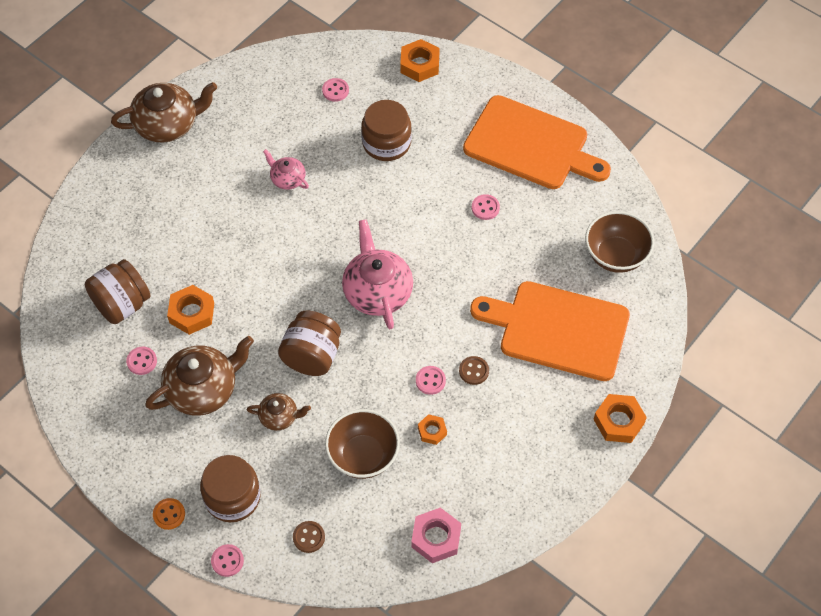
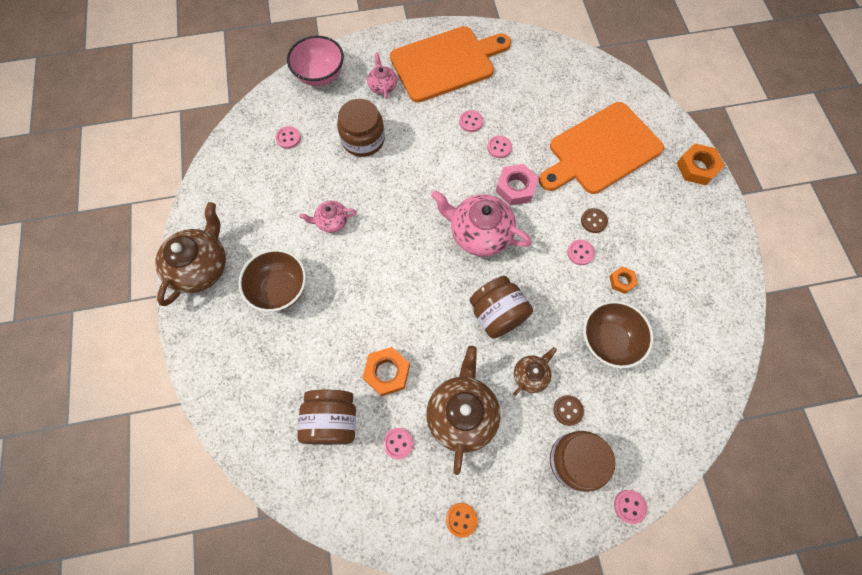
camera: 50 degrees left, 10 degrees up
(169, 514) = (555, 523): orange button -> orange button (461, 519)
(309, 537) = (650, 429): brown button -> brown button (568, 410)
(420, 64) = (320, 75): orange nut -> pink bowl
(436, 538) = (710, 341): pink nut -> pink nut (515, 188)
(456, 116) = (382, 86): none -> pink teapot
(479, 248) = (499, 147): none -> pink button
(615, 255) = (572, 80): brown bowl -> brown bowl (280, 289)

